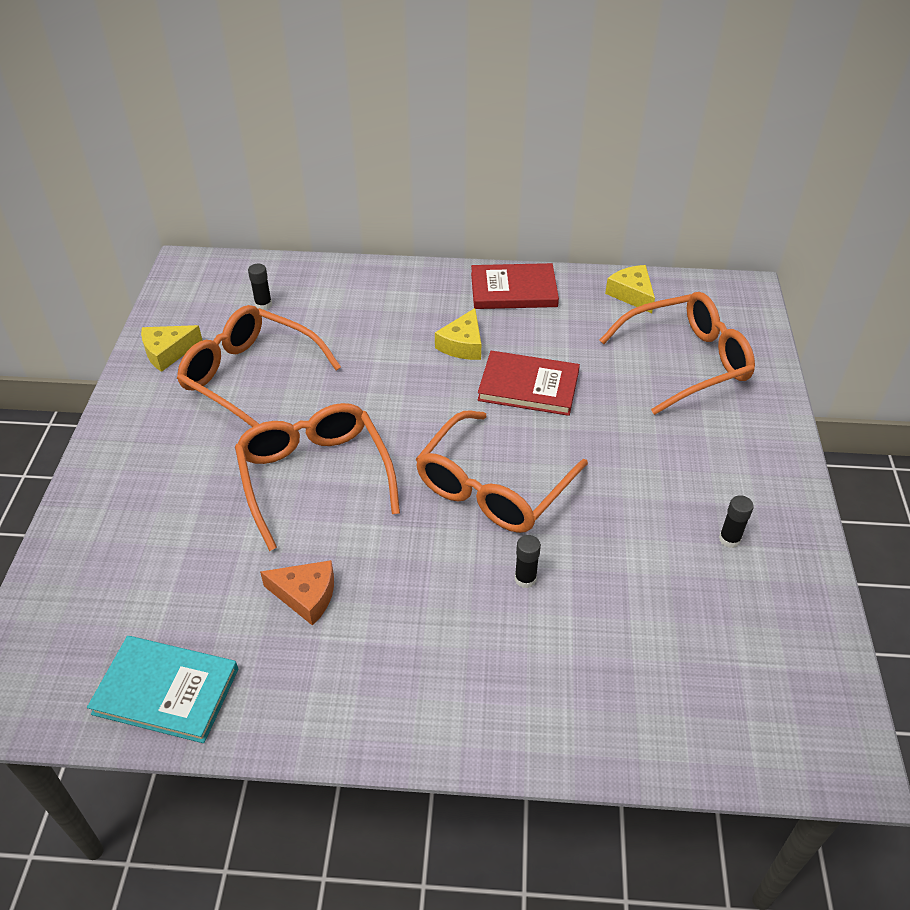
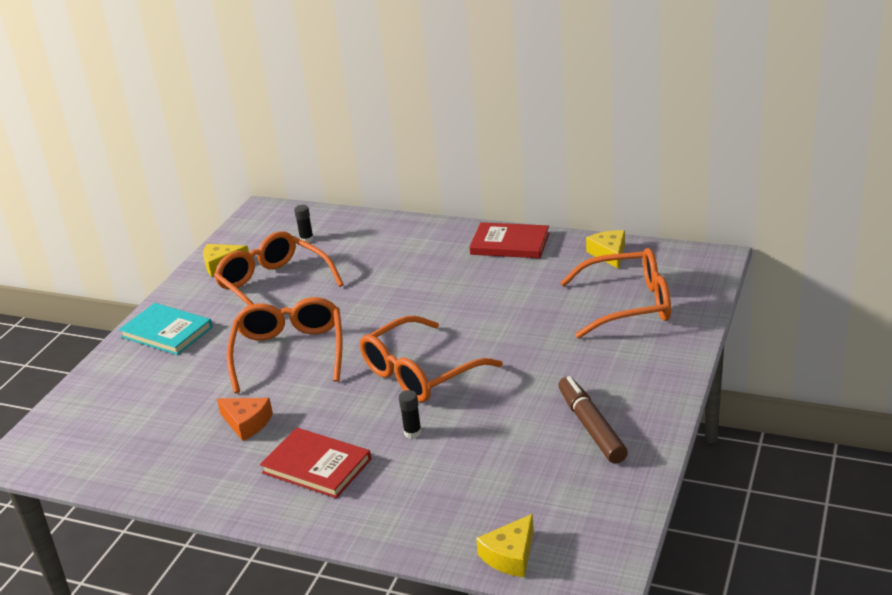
camera: 20 degrees right, 15 degrees down
(166, 691) = (126, 465): turquoise book -> turquoise book (167, 332)
(462, 345) = (447, 278): yellow cheese -> yellow cheese (510, 555)
(528, 386) = (485, 310): red book -> red book (316, 466)
(729, 539) = (591, 427): black glue stick -> brown marker

